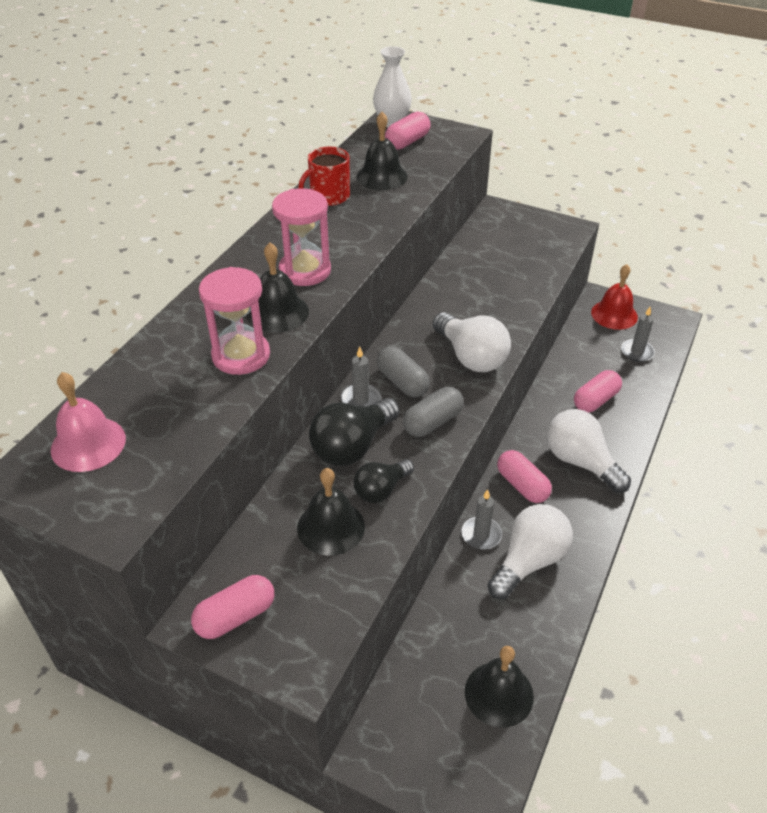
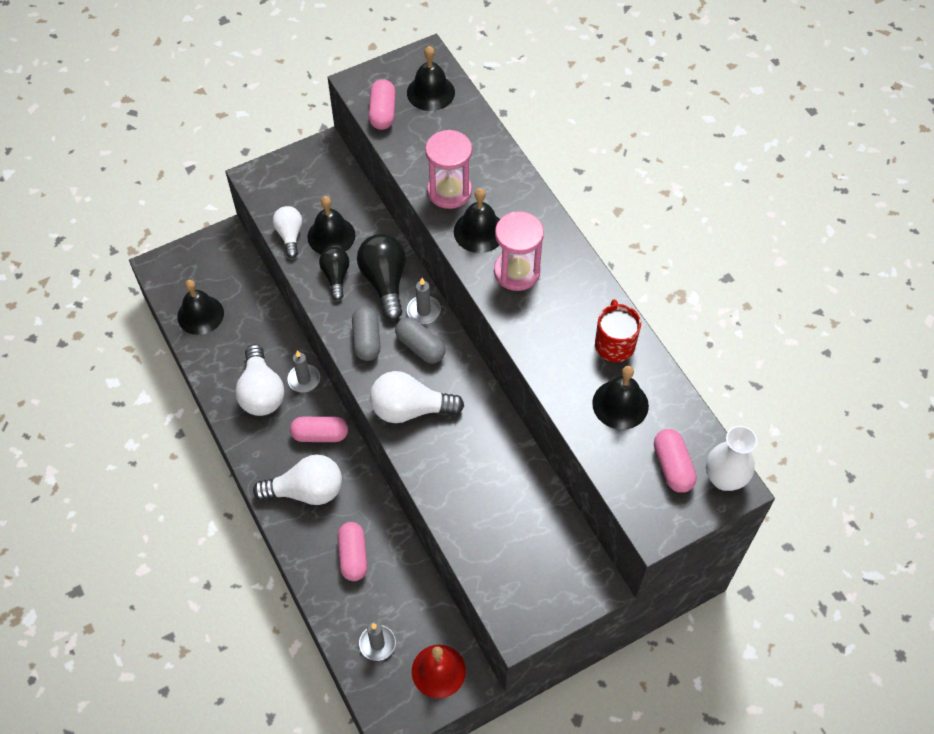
camera: 125 degrees right, 15 degrees up
(88, 444) = (430, 92): pink bell -> black bell
(235, 616) = (312, 165): pink capsule -> pink capsule (382, 113)
(363, 568) = (290, 235): none -> white light bulb
(402, 382) = (420, 347): grey capsule -> grey capsule turned 45 degrees clockwise

